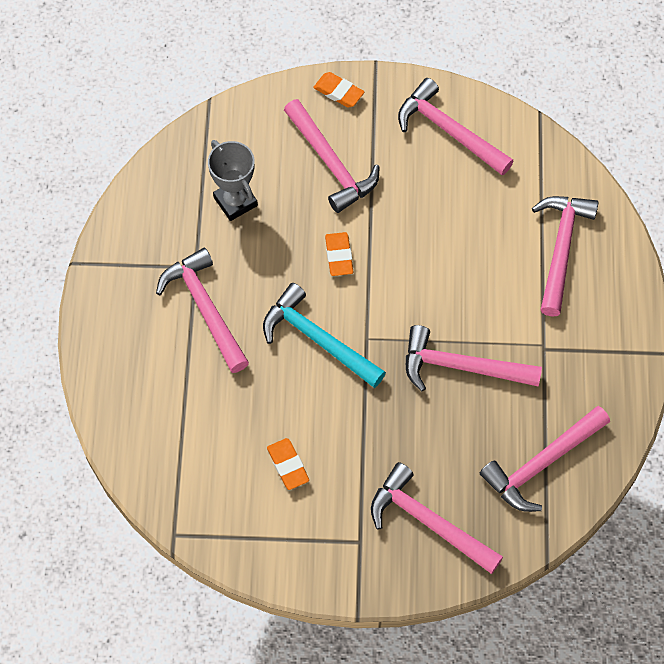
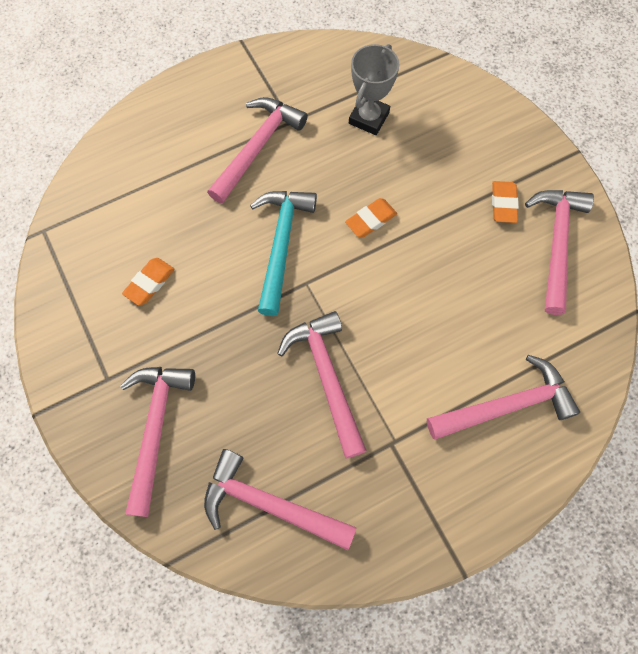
camera: 60 degrees right, 5 degrees up
(331, 163) = (455, 168): pink hammer -> none
(338, 92) = (526, 138): orange eraser -> orange eraser (503, 204)

